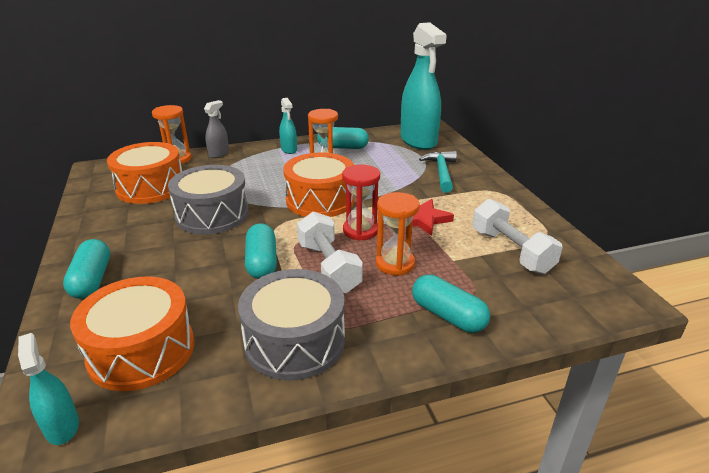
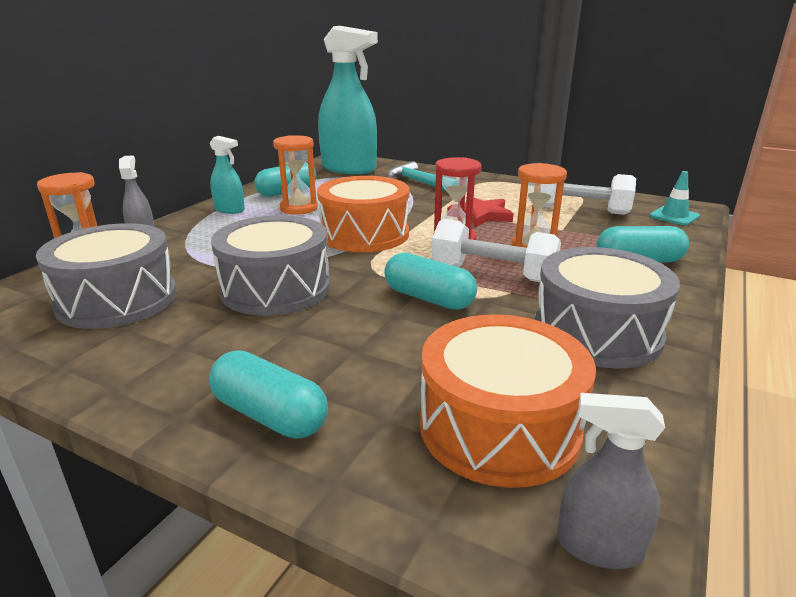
camera: 45 degrees left, 5 degrees down
(62, 426) = (599, 547): turquoise spray bottle -> grey spray bottle
(151, 187) = (117, 299): orange drum -> grey drum
(586, 299) = (674, 216): none -> turquoise traffic cone

